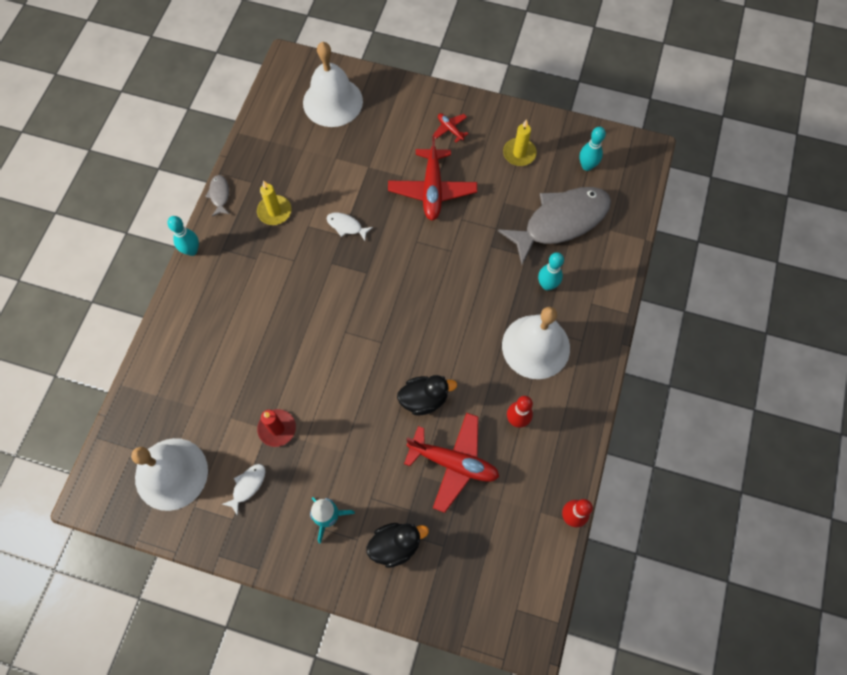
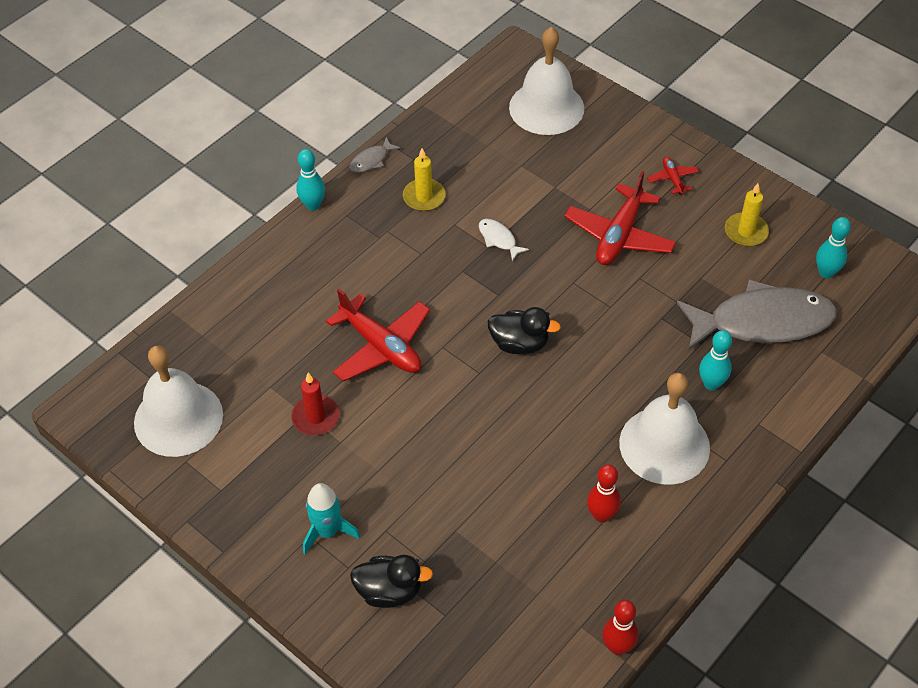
camera: 25 degrees right, 15 degrees down
(219, 195) = (371, 160): grey fish -> grey fish turned 150 degrees counterclockwise
(247, 486) = (254, 463): white fish -> none
(424, 399) = (500, 451): black duck -> black duck (519, 344)
(453, 463) = (501, 531): red plane -> red plane (381, 346)

